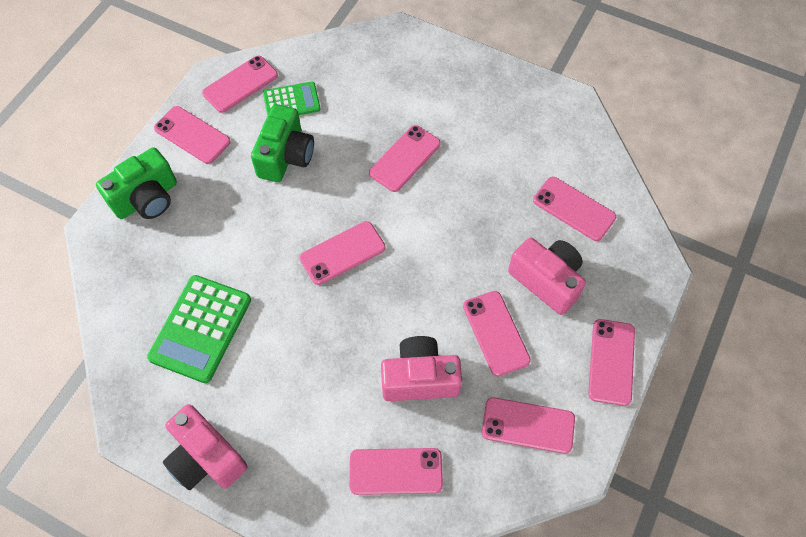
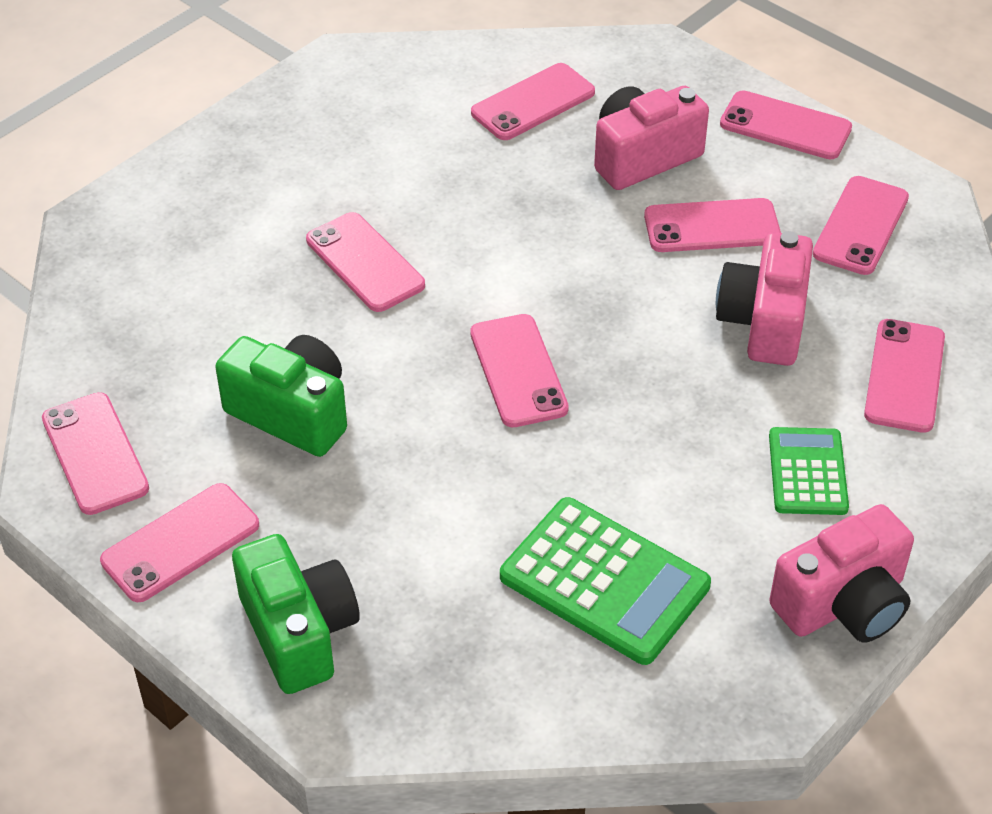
camera: 75 degrees left, 15 degrees down
(291, 101) = (174, 386): green calculator -> green calculator (808, 472)

